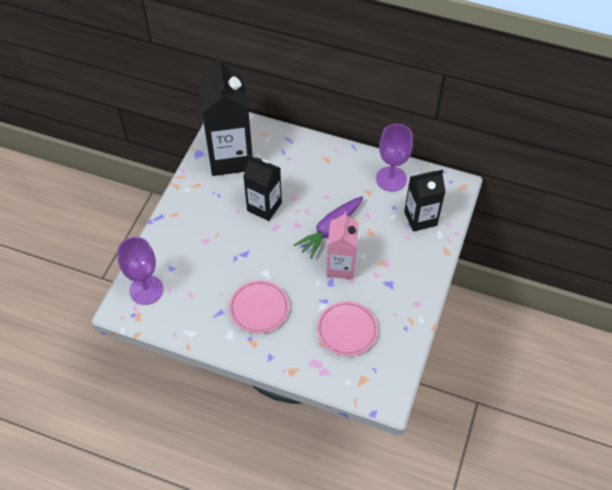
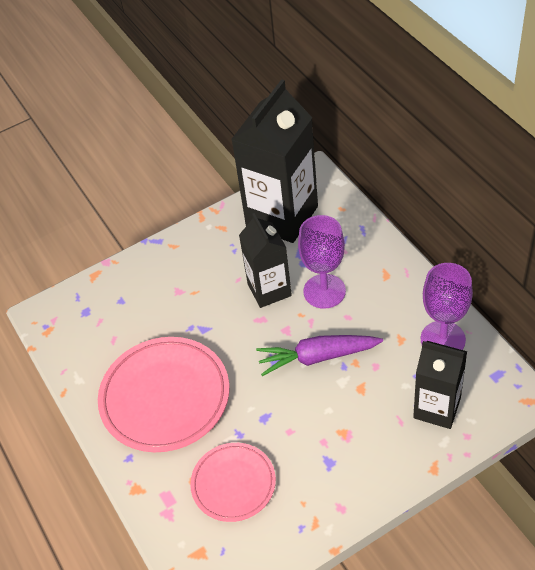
camera: 45 degrees right, 5 degrees down
(146, 290) = (79, 308): purple goblet -> purple goblet (324, 291)
(259, 308) = (165, 397): pink plate -> pink plate, size x1.65
(341, 266) = (292, 407): pink carton -> none

